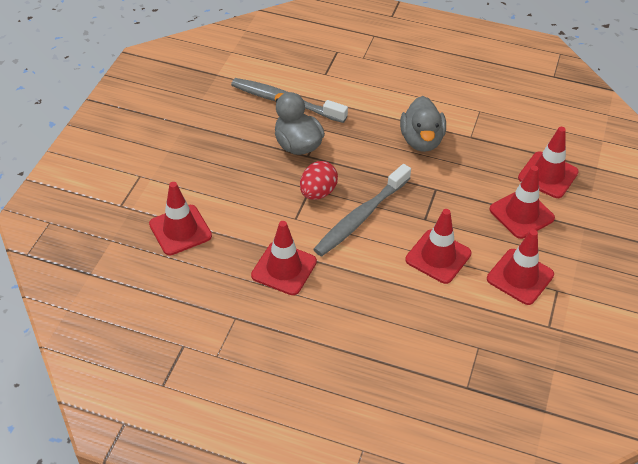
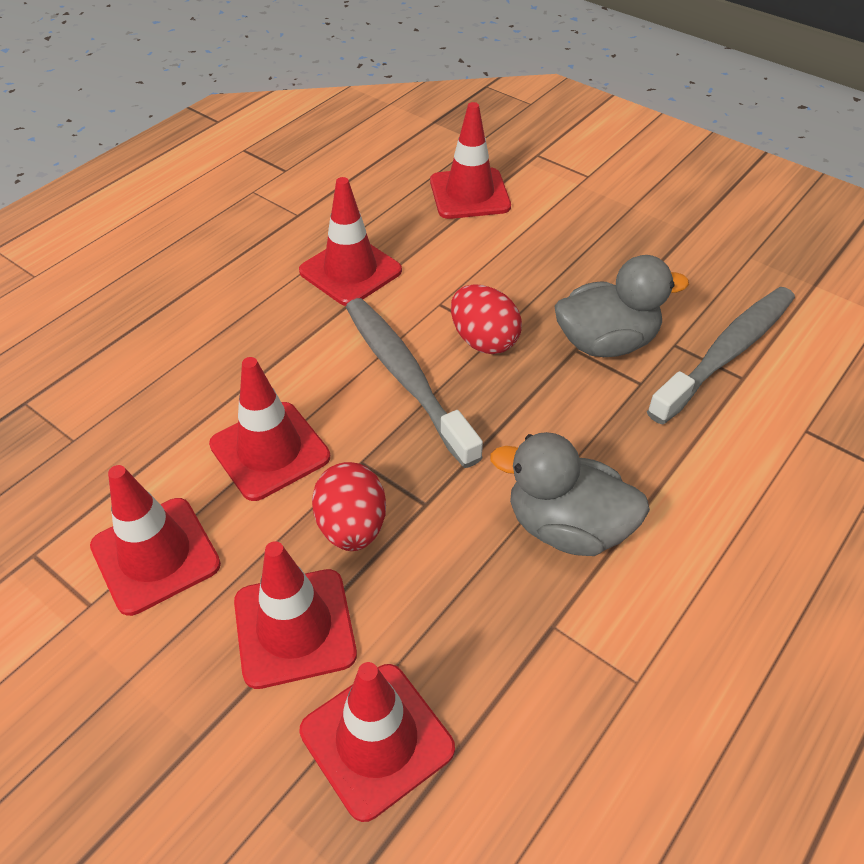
camera: 110 degrees right, 0 degrees up
(463, 210) = (352, 526): none -> red egg

